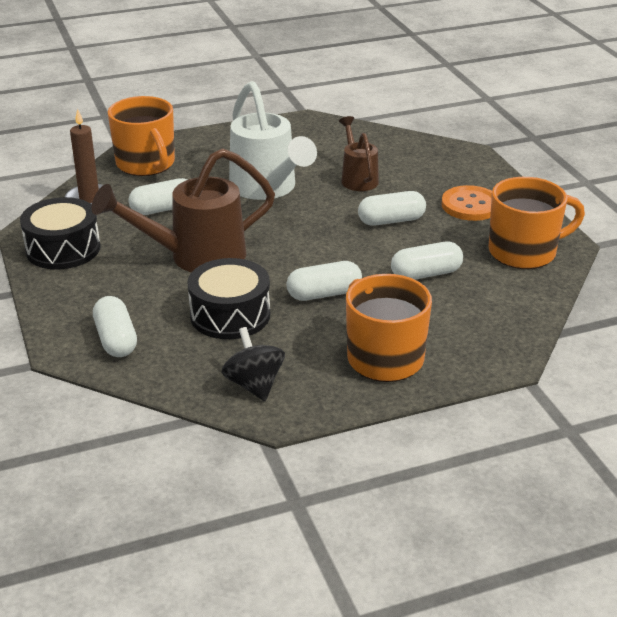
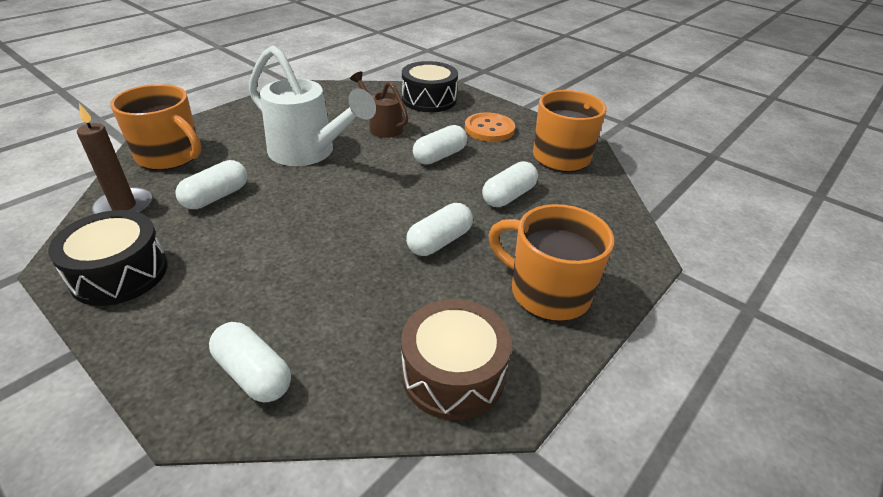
camera: 30 degrees left, 5 degrees up
(195, 257) = (283, 239): brown watering can -> none
(230, 315) = (365, 295): black drum -> black drum (429, 99)
(254, 384) = (453, 374): black spinning top -> brown drum

